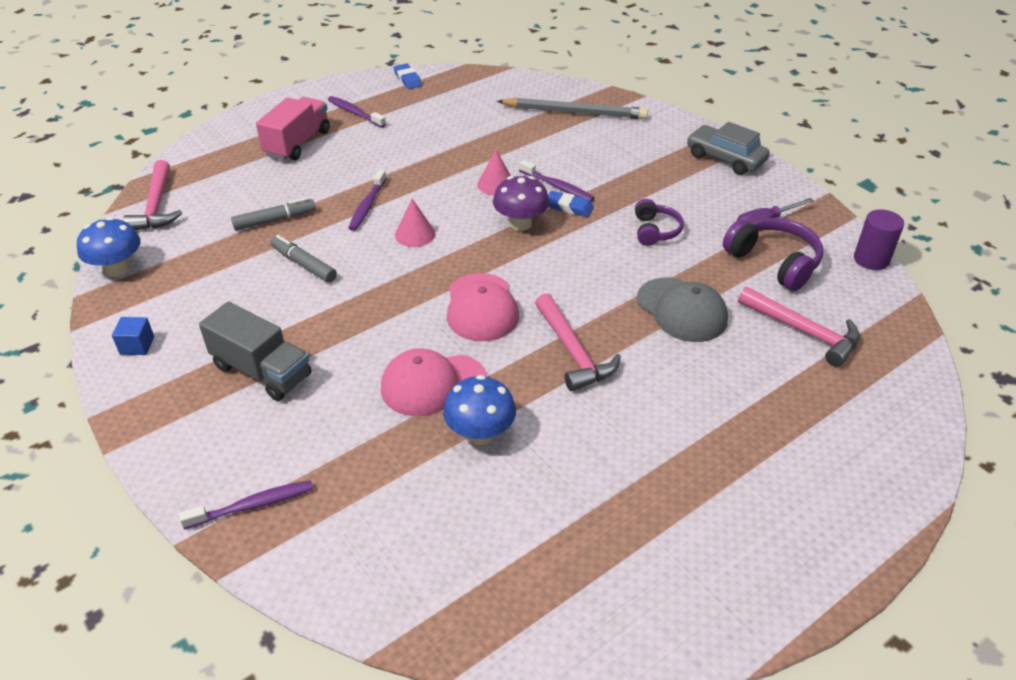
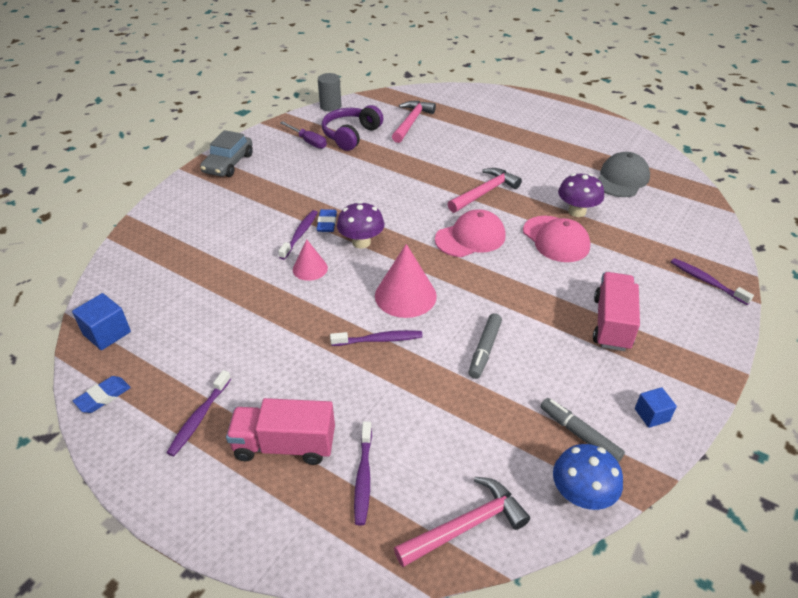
camera: 110 degrees left, 0 degrees up
(238, 171) = (363, 477): none -> purple toothbrush
(262, 371) = (612, 323): grey truck -> pink truck
(275, 220) = (435, 399): grey marker -> grey marker (579, 434)
(415, 234) = (405, 295): pink cone -> pink cone, size x1.69
(476, 82) = (107, 333): none -> blue cube
(480, 433) = (577, 211): blue mushroom -> purple mushroom
(574, 112) = (168, 249): grey pencil -> none
(655, 231) = (339, 181): purple headphones -> none
(681, 310) = (419, 161): grey cap -> grey cap (622, 179)
(871, 259) = (330, 106): purple cylinder -> grey cylinder

